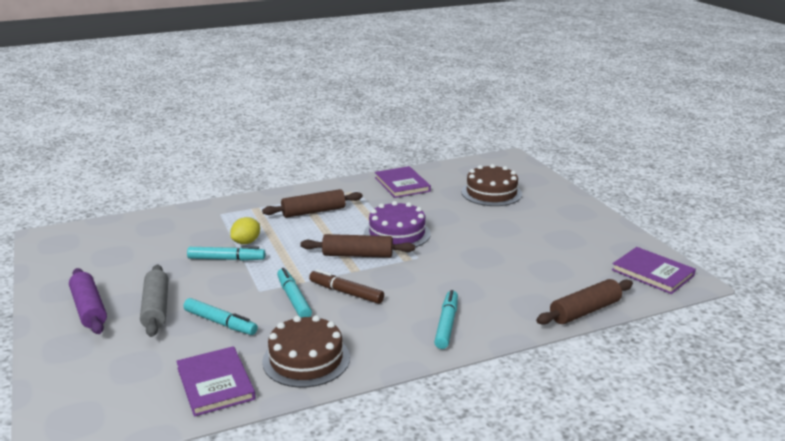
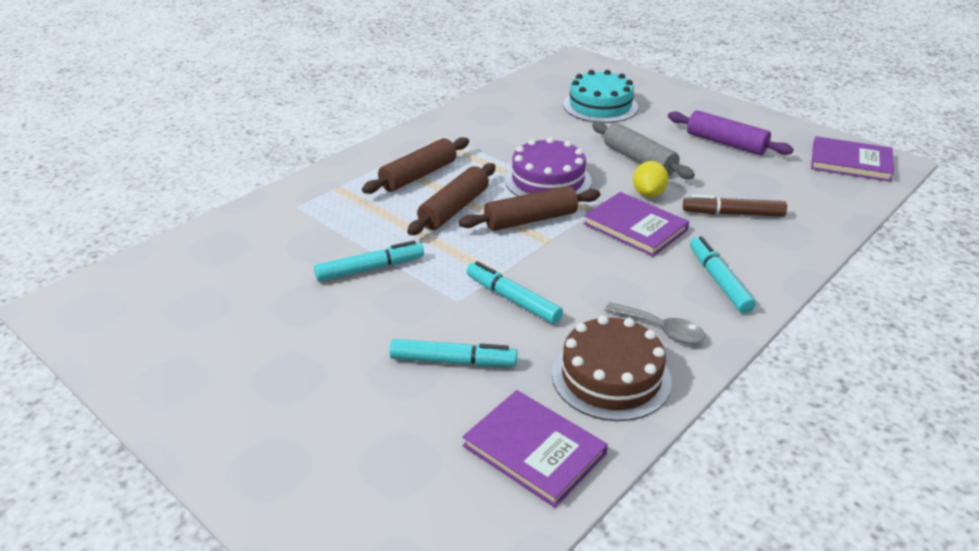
camera: 25 degrees left, 10 degrees up
(89, 309) = (244, 399): purple rolling pin -> purple rolling pin (726, 143)
(156, 308) = (343, 367): grey rolling pin -> grey rolling pin (639, 160)
(246, 242) = (373, 238): yellow lemon -> yellow lemon (648, 194)
(346, 292) = (567, 273): brown marker -> brown marker (733, 214)
(370, 342) = (661, 329): none -> grey spoon
(402, 184) = (490, 116): purple book -> purple book (635, 227)
(491, 193) = (600, 106): brown cake -> turquoise cake
(585, 311) = (835, 223): brown rolling pin -> brown rolling pin (454, 209)

